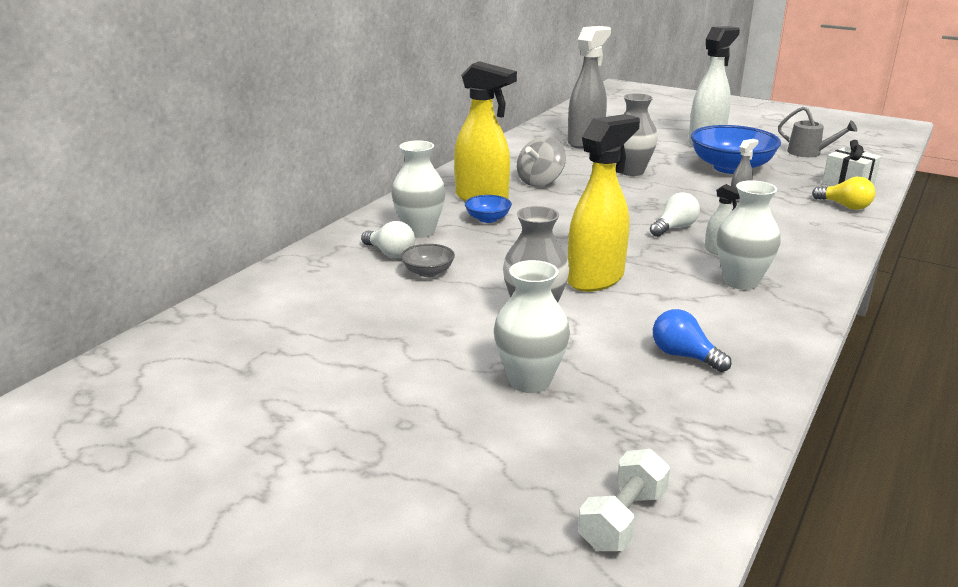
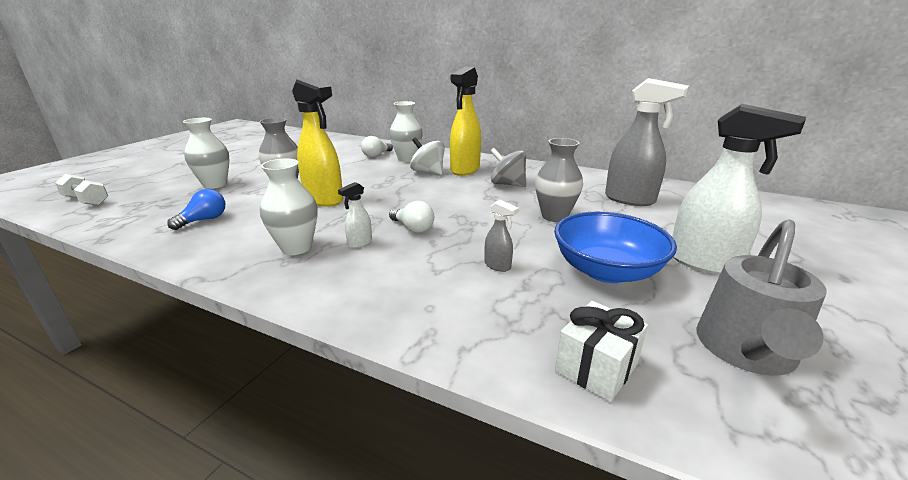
camera: 85 degrees right, 0 degrees up
(428, 272) = (350, 163): grey bowl -> none
(488, 219) = (428, 172): blue bowl -> white spinning top
(809, 153) = (745, 352): grey watering can -> grey watering can, size x1.63
(844, 206) = (494, 344): yellow light bulb -> none

